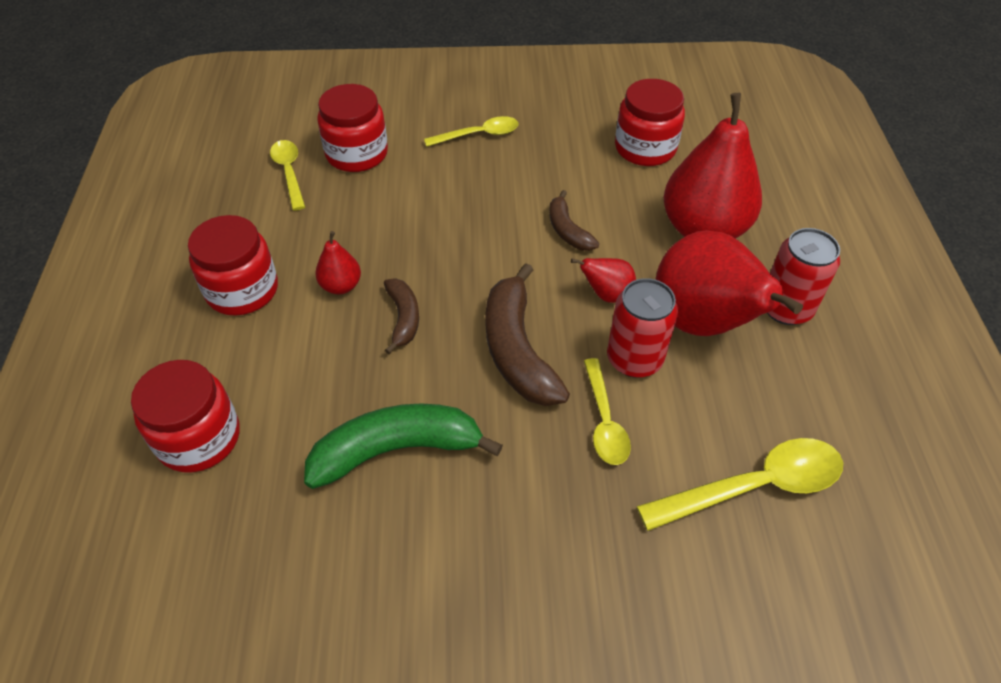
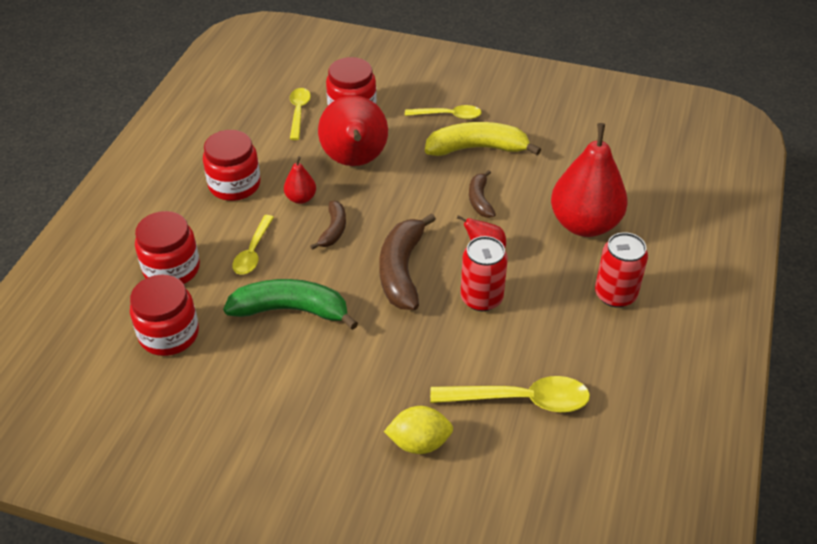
camera: 20 degrees right, 5 degrees down
(532, 167) = (477, 148): none -> yellow banana
(604, 421) = (438, 331): yellow spoon -> yellow spoon (253, 252)
(645, 148) = (573, 154): red jar -> red jar (169, 334)
(660, 596) = (419, 443): none -> yellow lemon
(703, 323) = (545, 288): red pear -> red pear (355, 161)

